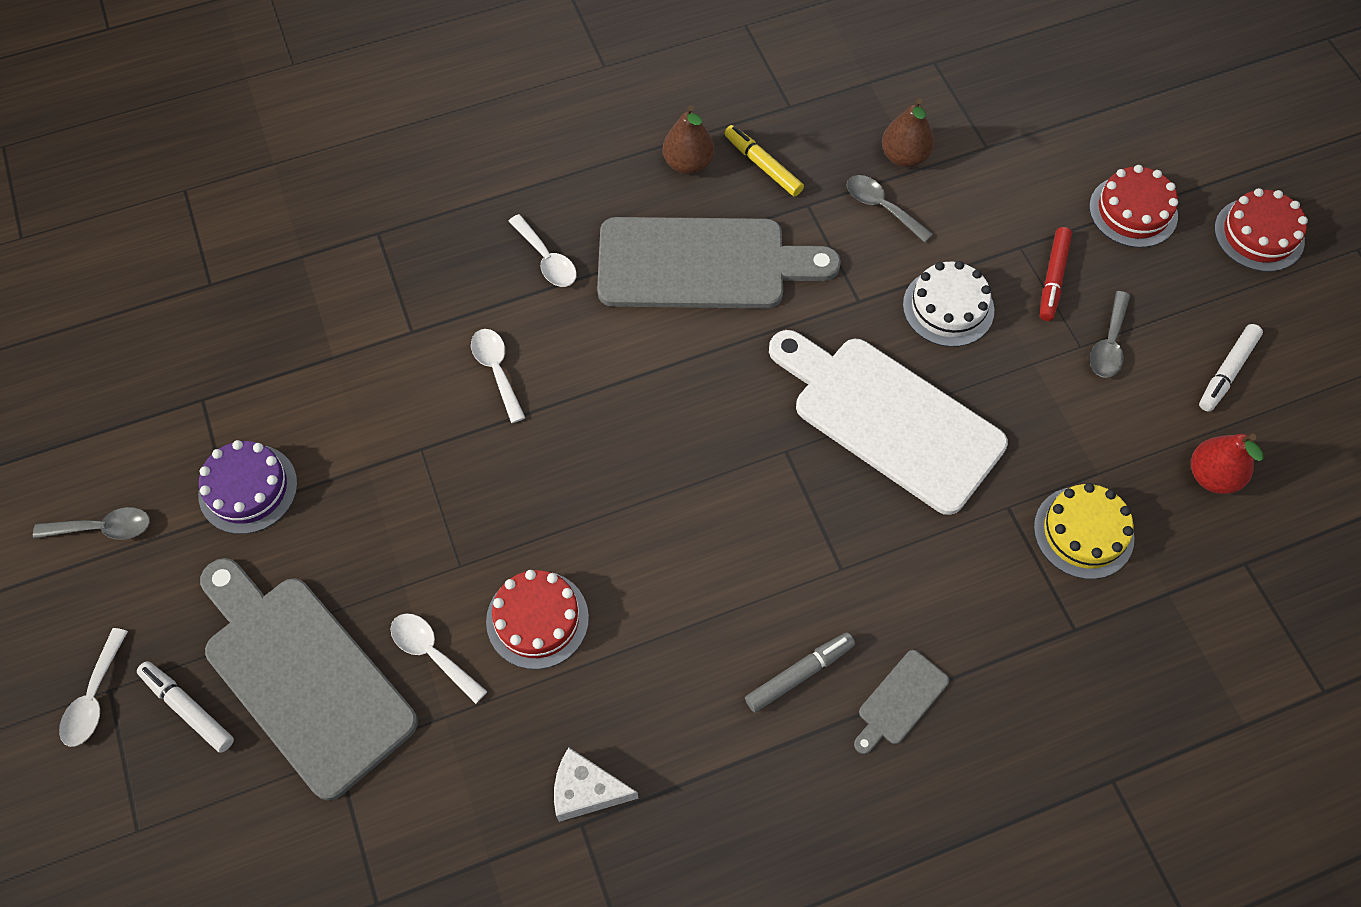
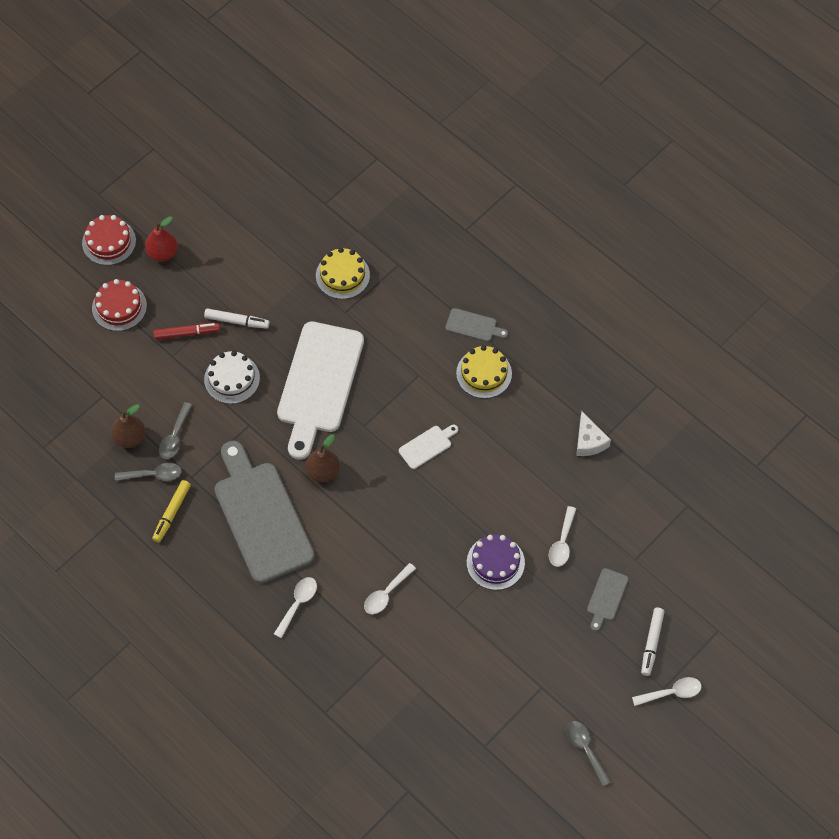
camera: 115 degrees left, 0 degrees up
(248, 489) = (524, 686): purple cake -> purple cake (495, 562)
(304, 676) = (606, 597): grey cutting board -> grey cutting board, size x0.42
(537, 619) = (518, 502): red cake -> none
(688, 163) = (189, 556): brown pear -> brown pear (323, 471)
(705, 526) = (427, 446): none -> white cutting board
(798, 674) = (484, 373): grey marker -> yellow cake
(1108, 344) = (220, 294): grey spoon -> grey spoon (154, 475)
(1212, 476) = (281, 228): red pear -> red pear (162, 253)
(1227, 371) = (211, 236): white marker -> white marker (236, 321)

